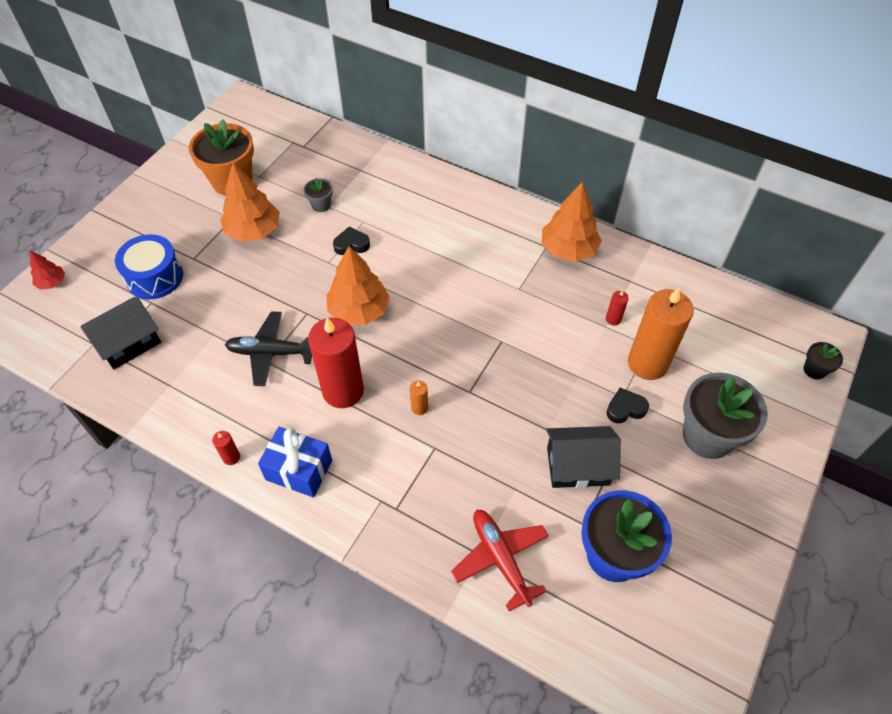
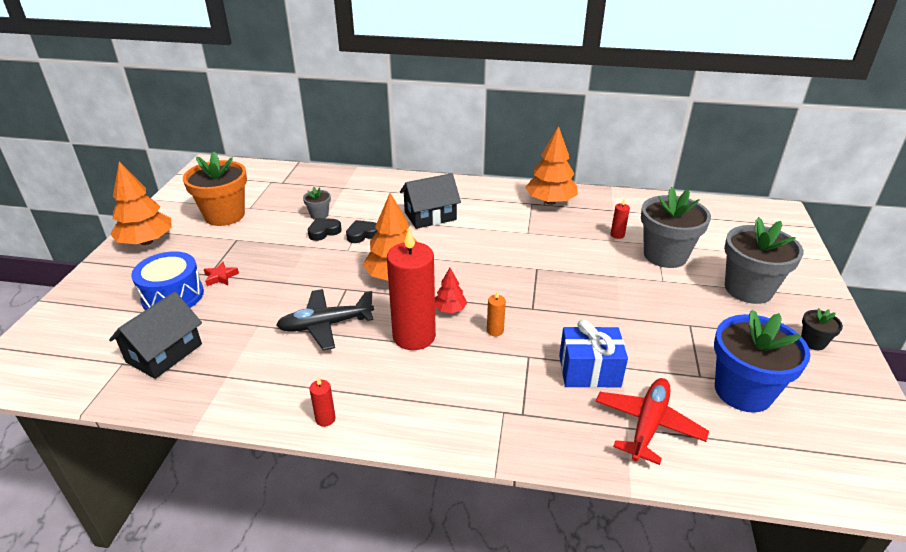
camera: 20 degrees left, 20 degrees down
(52, 282) = (54, 324): red tree -> red tree (450, 309)
(202, 265) = (220, 277): none -> red star
(253, 231) = (262, 243): orange tree -> orange tree (146, 242)
(299, 470) = (405, 410): blue gift -> blue gift (589, 371)
(500, 558) = (648, 424): red plane -> red plane turned 75 degrees clockwise
(577, 466) = (663, 336): black house -> black house (430, 216)
(625, 408) = (671, 288): black heart -> black heart (324, 232)
(647, 363) = (665, 255): orange candle -> grey flower pot
(814, 370) = (788, 231): black flower pot -> black flower pot (813, 342)

